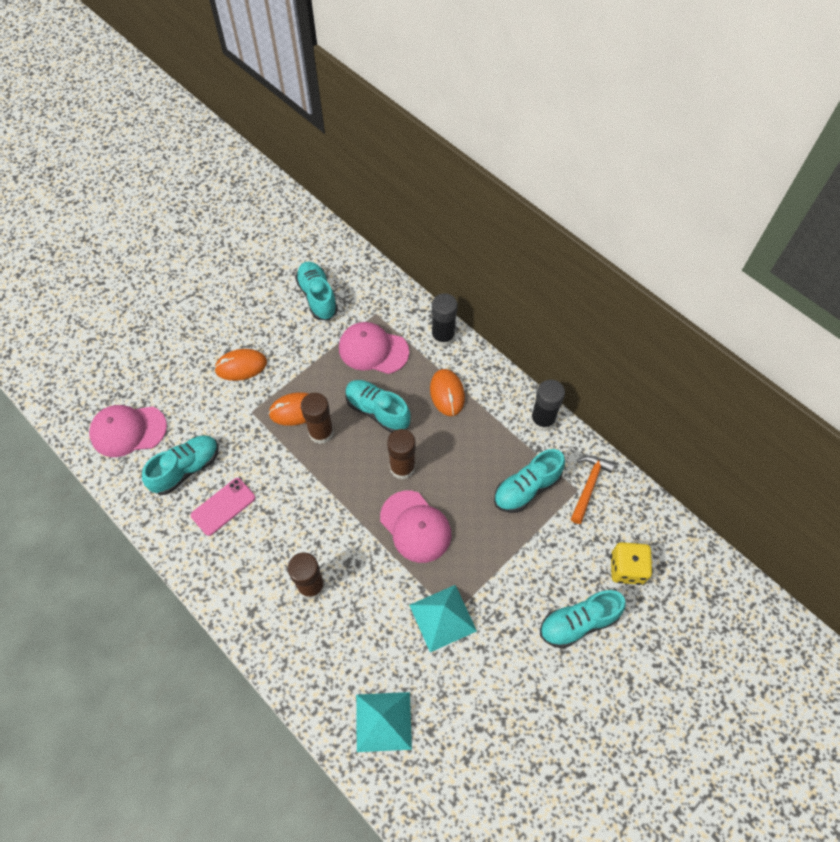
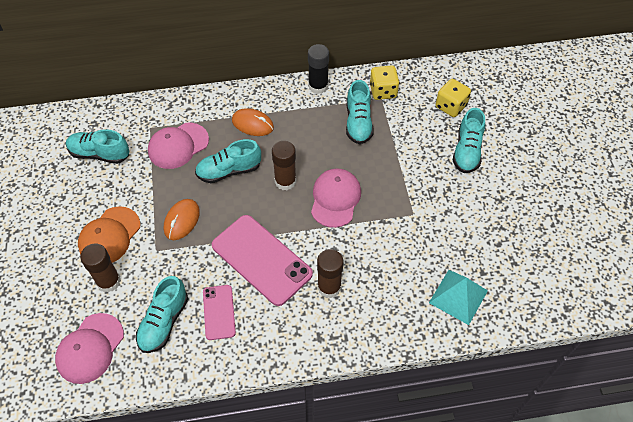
camera: 55 degrees left, 5 degrees down
(186, 469) = (164, 322): turquoise shoe -> turquoise shoe turned 150 degrees counterclockwise
(241, 366) = (109, 236): orange mouse -> orange cap
(301, 505) = (261, 259): none -> pink phone
(321, 432) = (215, 214): brown glue stick -> brown glue stick (108, 281)
(415, 526) = (335, 199): pink cap -> pink cap turned 75 degrees counterclockwise
(442, 618) = (411, 221): turquoise pyramid -> none
(443, 336) = (207, 101): black glue stick -> none
(589, 486) = (383, 91): orange hammer -> yellow dice

